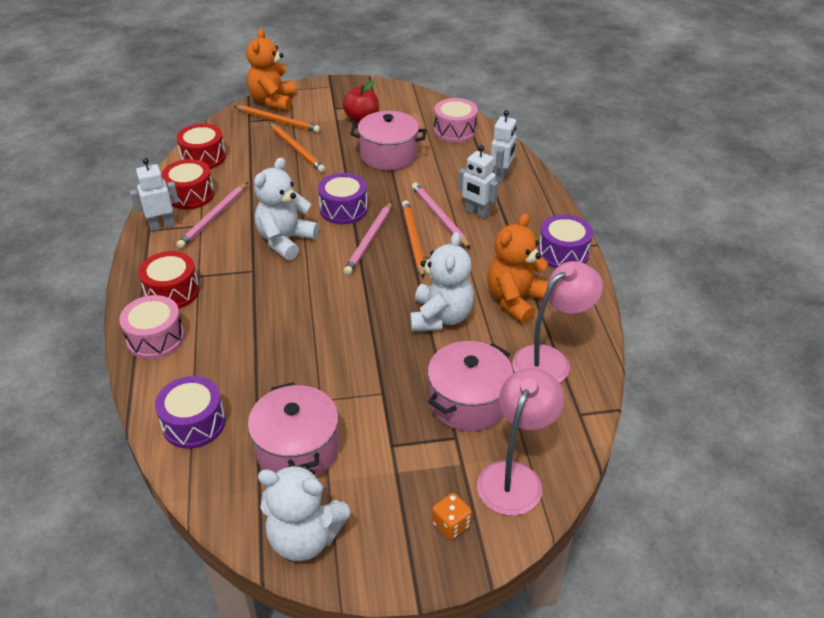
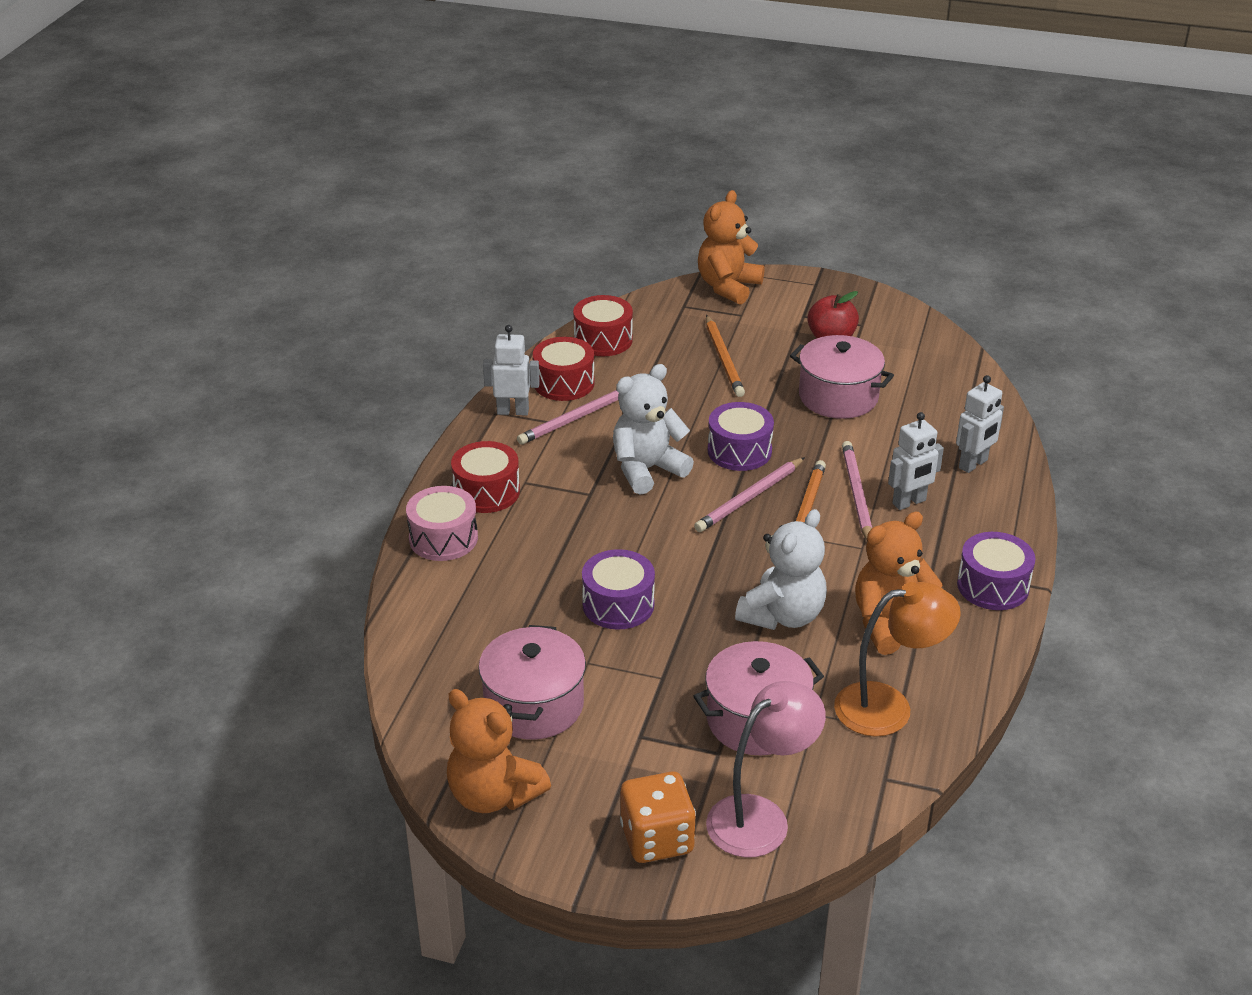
camera: 25 degrees right, 5 degrees down
(194, 423) = (439, 641): purple drum -> purple drum (618, 604)
(278, 121) = (720, 315): orange pencil -> none
(305, 538) = (493, 795): white teddy bear -> orange teddy bear
(451, 525) = (657, 839): orange dice -> orange dice, size x1.74
(455, 131) = (948, 386): pink drum -> none
(476, 213) = (909, 502): white robot -> white robot turned 90 degrees counterclockwise
(550, 360) = (888, 707): pink lamp -> orange lamp

